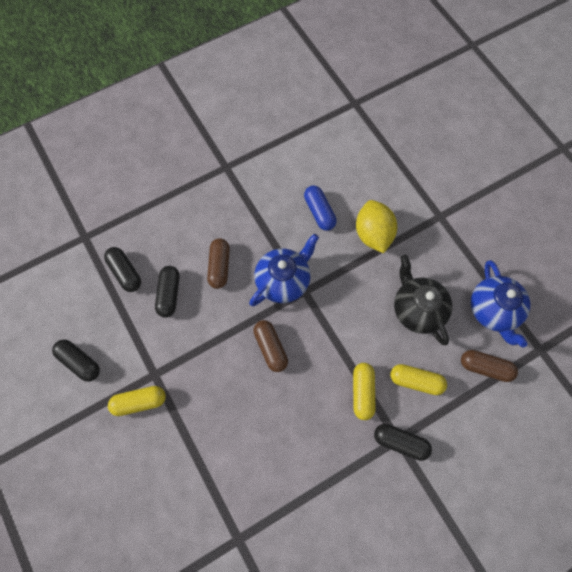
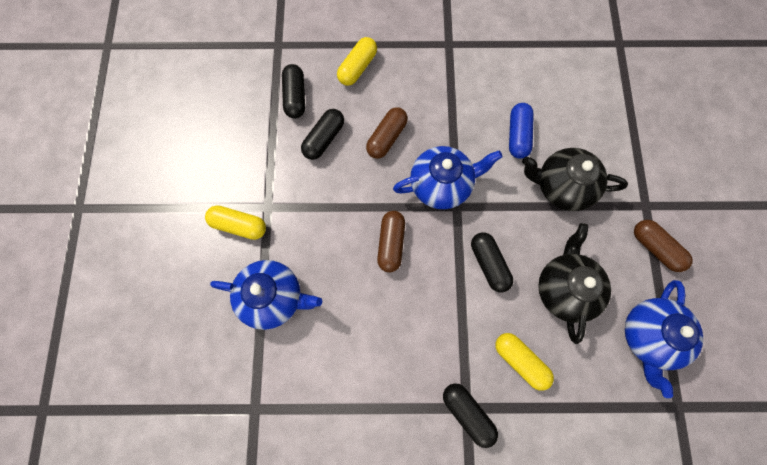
camera: 30 degrees right, 5 degrees up
(79, 362) = (207, 158): black capsule -> black capsule (489, 264)
(201, 443) = (273, 297): none -> blue teapot
(362, 392) = (458, 340): yellow capsule -> yellow capsule (357, 67)
(373, 234) = (562, 187): yellow lemon -> black teapot
(485, 368) = (604, 390): brown capsule -> brown capsule (655, 248)

